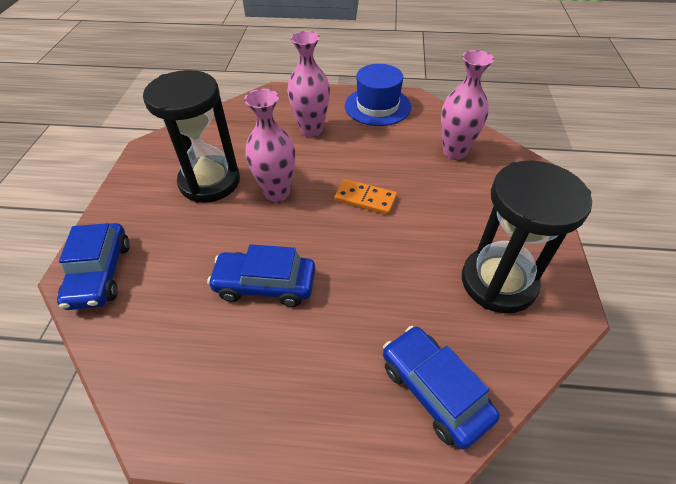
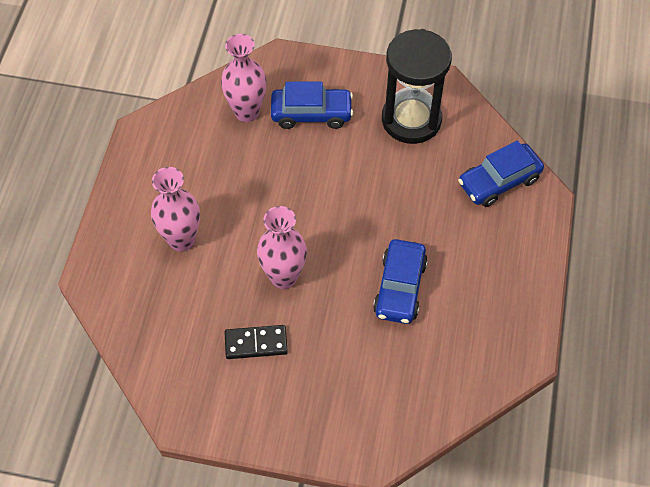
camera: 85 degrees left, 10 degrees up
(100, 274) = (375, 431): blue car -> blue car (311, 113)
(210, 182) = (256, 343): black hourglass -> black domino
(365, 199) = (304, 199): orange domino -> none
(377, 106) = (149, 168): blue hat -> none

